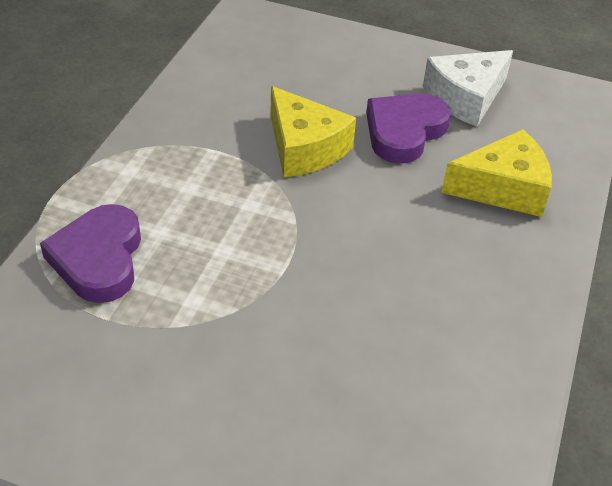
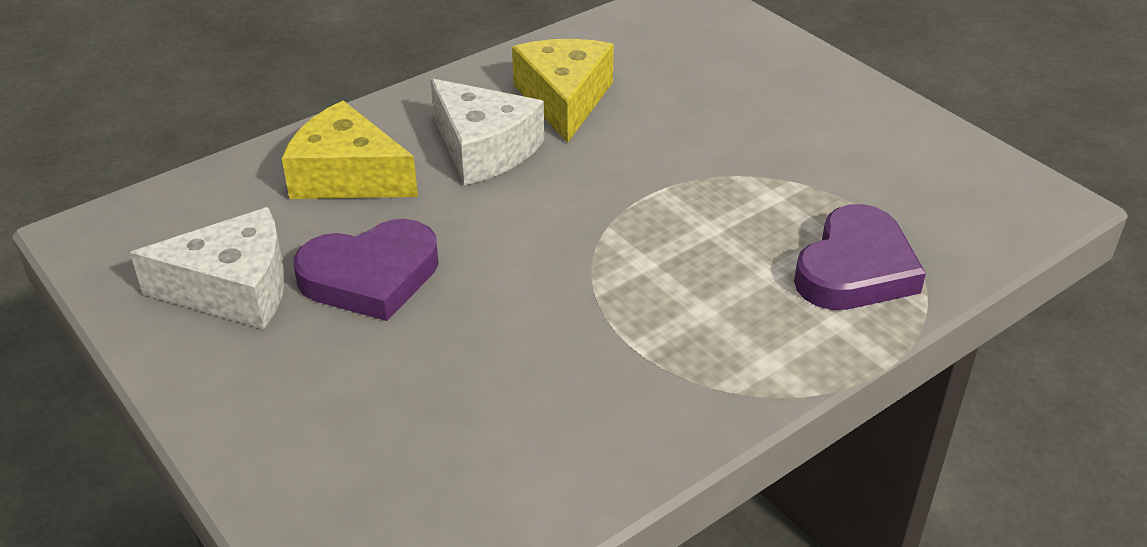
camera: 145 degrees left, 5 degrees down
(304, 148) = (517, 304): yellow cheese -> yellow cheese (564, 100)
(443, 250) = (484, 149): none -> white cheese

